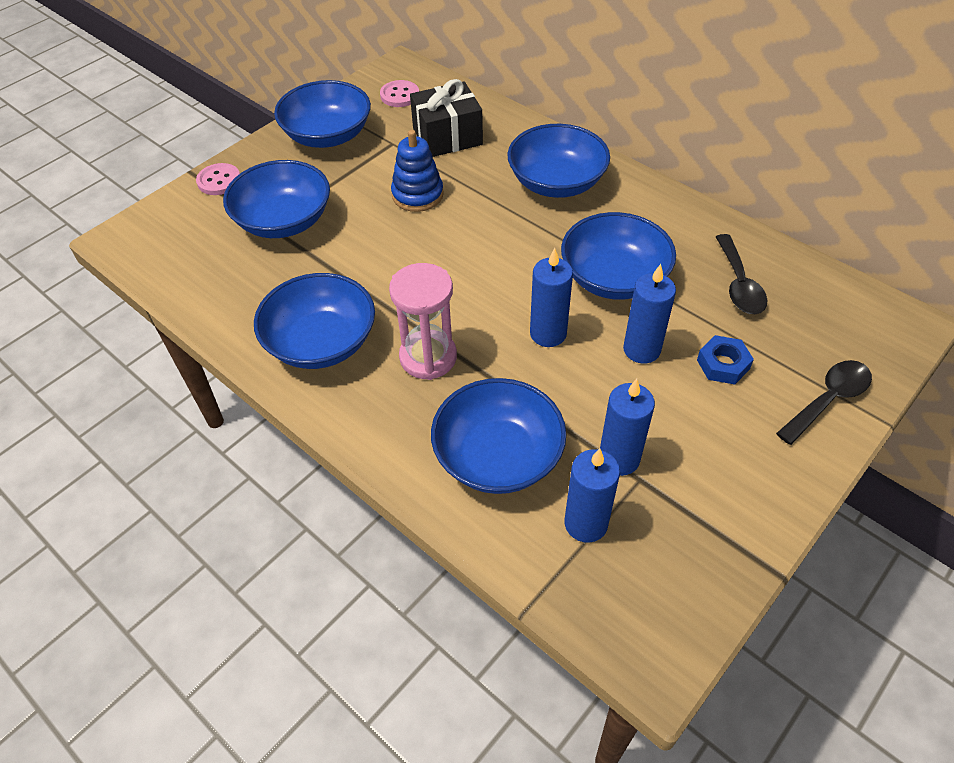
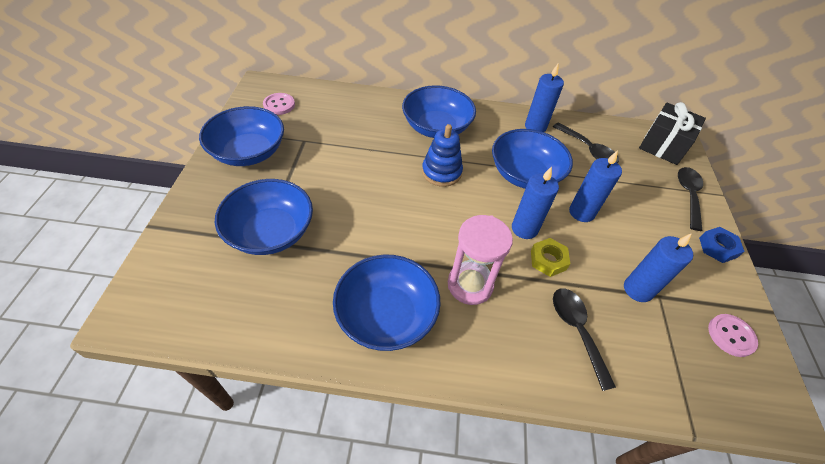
camera: 40 degrees left, 0 degrees up
(219, 181) = (184, 223): pink button -> pink button (731, 336)
(417, 195) = (356, 170): blue stacking toy -> blue stacking toy (441, 172)
(447, 137) = (339, 122): black gift -> black gift (663, 145)
(498, 456) = (577, 331): blue bowl -> black spoon
(541, 377) = (548, 260): none -> yellow nut
(586, 523) = (664, 345): blue candle -> blue candle (535, 127)
(723, 364) = (626, 200): blue nut -> blue nut (717, 247)

